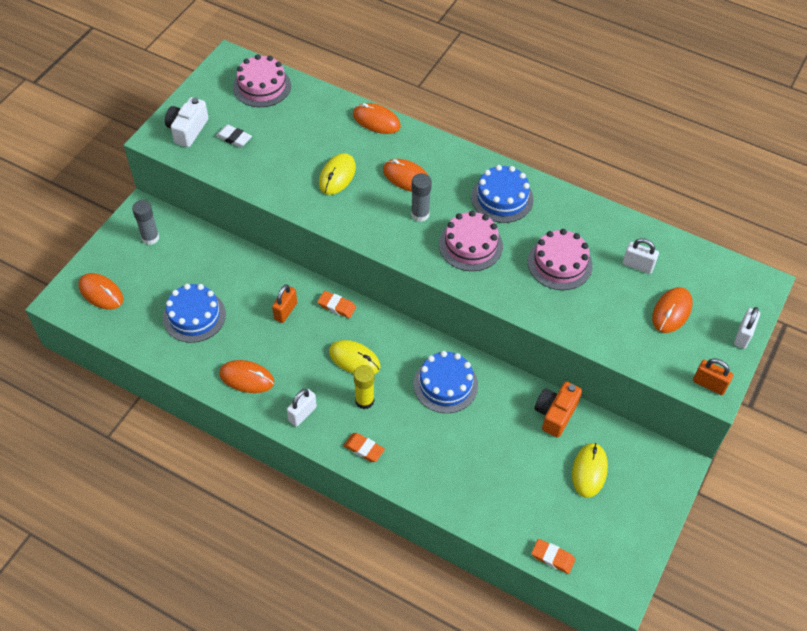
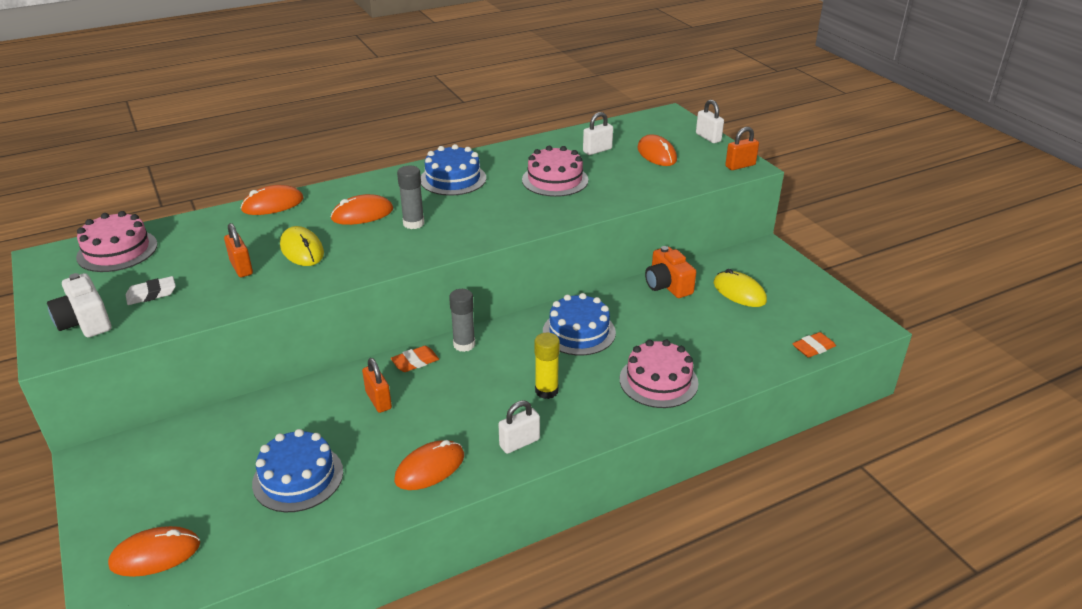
camera: 55 degrees left, 20 degrees down
(150, 238) = (140, 469): grey glue stick -> grey glue stick (464, 344)
(293, 160) = (241, 268): none -> orange padlock
(302, 414) = (519, 443): white padlock -> white padlock turned 75 degrees clockwise
(354, 359) = (491, 377): yellow mouse -> none
(364, 449) = (603, 415): orange eraser -> none
(470, 245) = (482, 212): pink cake -> pink cake (658, 381)

